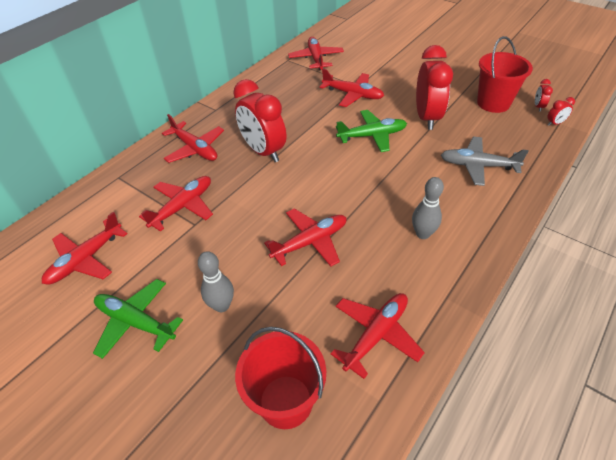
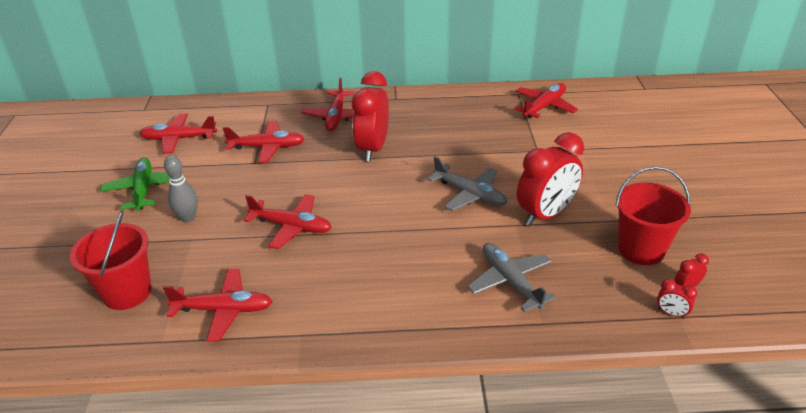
camera: 50 degrees right, 10 degrees down
(353, 95) = (518, 154): red plane -> none
(372, 136) = (470, 194): green plane -> grey plane
(422, 234) = (367, 286): grey bowling pin -> none

